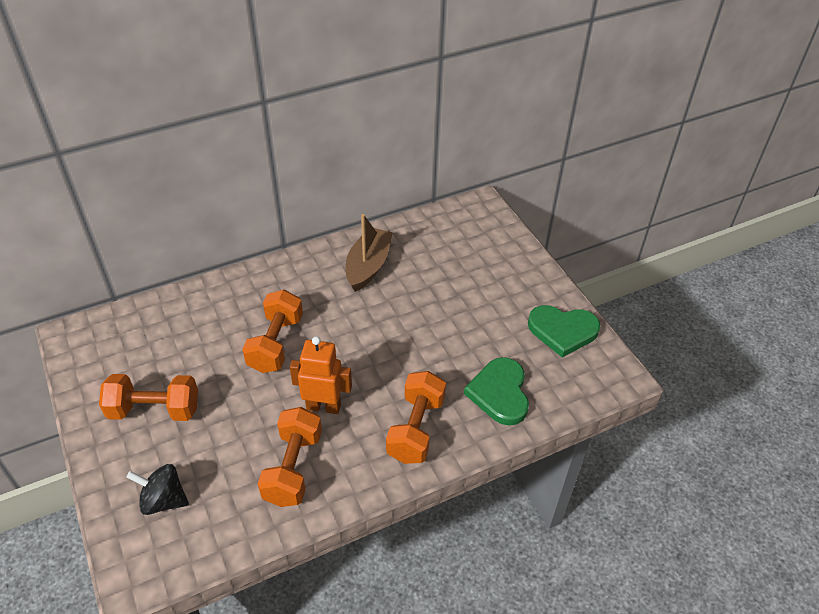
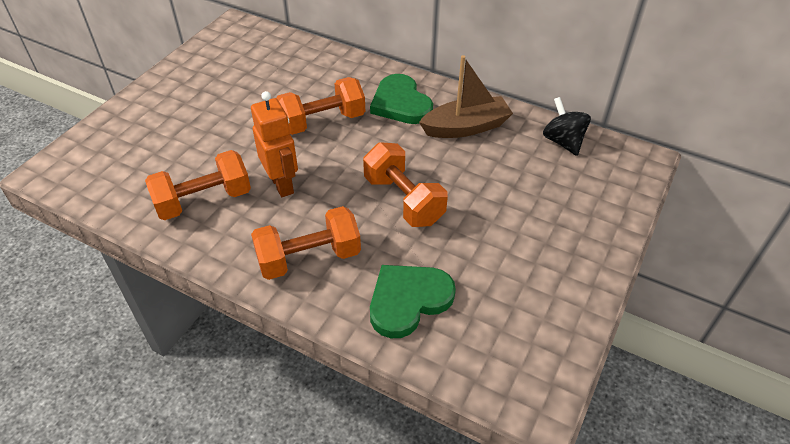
camera: 55 degrees right, 0 degrees up
(154, 410) = (201, 97): orange dumbbell -> orange dumbbell (404, 200)
(163, 500) = (123, 147): black spinning top -> black spinning top (563, 141)
(562, 331) = (546, 313): green heart -> green heart (401, 103)

